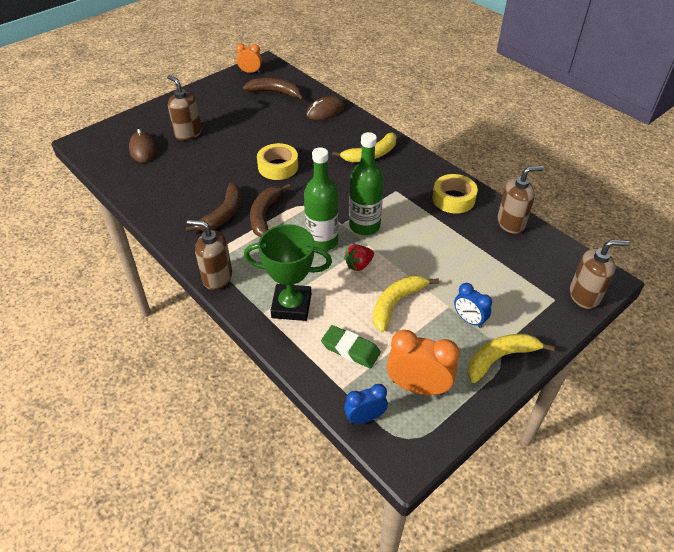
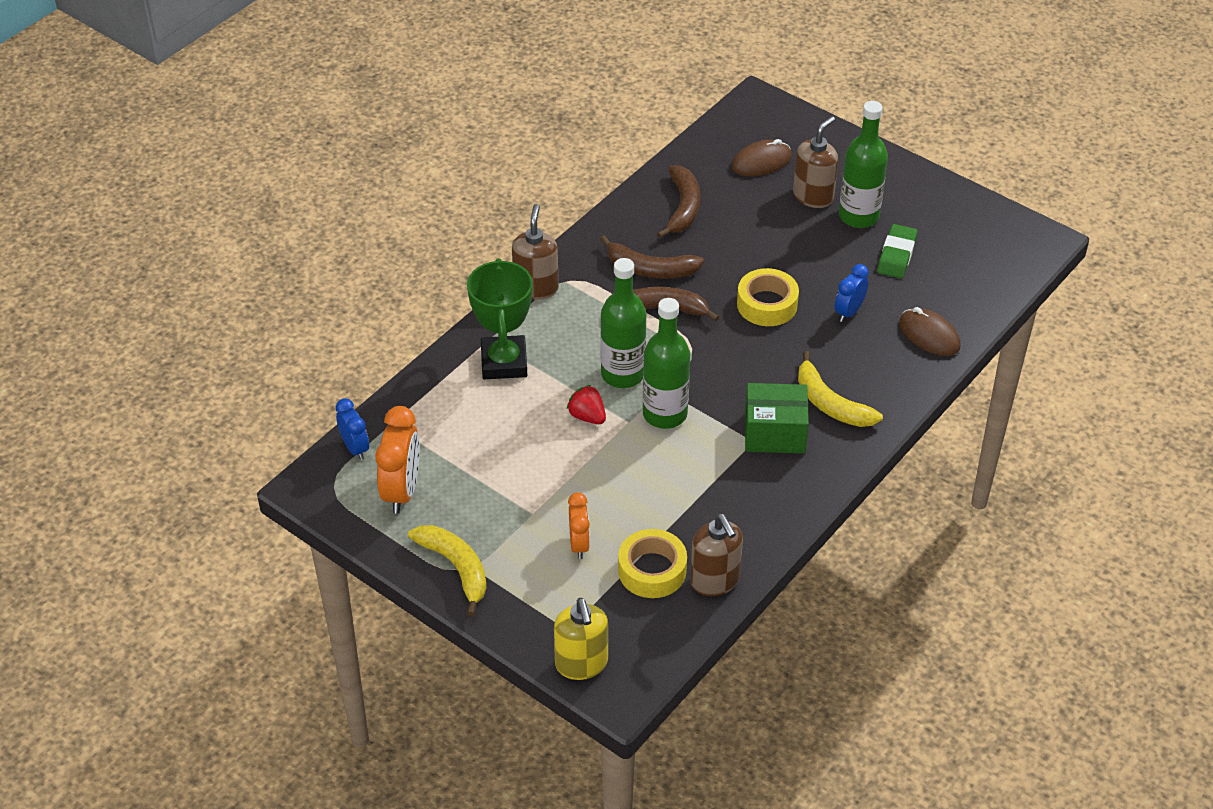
camera: 80 degrees right, 0 degrees up
(215, 119) = (858, 216): none -> green bottle
(250, 72) = (1007, 228): orange clock -> orange clock (579, 544)
(275, 92) = (958, 267): brown banana -> brown banana (683, 207)
(350, 349) = (447, 425): green eraser -> green eraser (896, 255)
(391, 180) = (774, 433): none -> green box
(396, 304) = (526, 460): yellow banana -> none
(453, 199) = (752, 510): yellow tape -> yellow tape (652, 570)
(469, 320) = (513, 535): blue clock -> blue clock (849, 312)
(584, 296) = (581, 664): brown soap dispenser -> yellow soap dispenser

